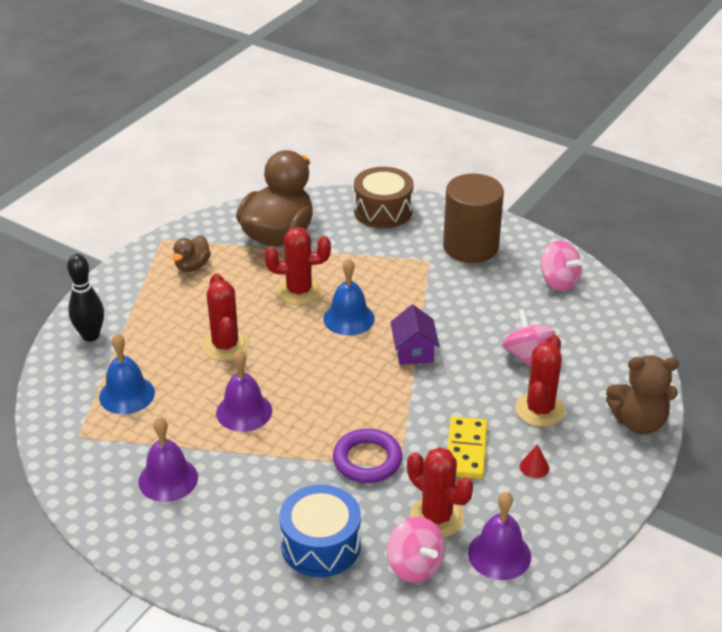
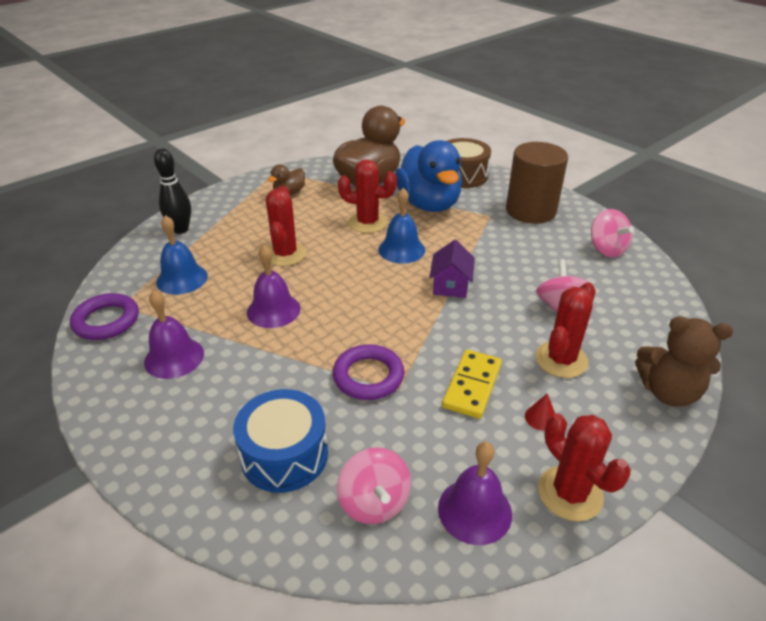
camera: 15 degrees right, 0 degrees up
(73, 456) = (106, 321): none -> purple ring
(358, 256) = (429, 204): none -> blue duck
(437, 517) = (418, 451): red cactus -> red cactus (570, 493)

